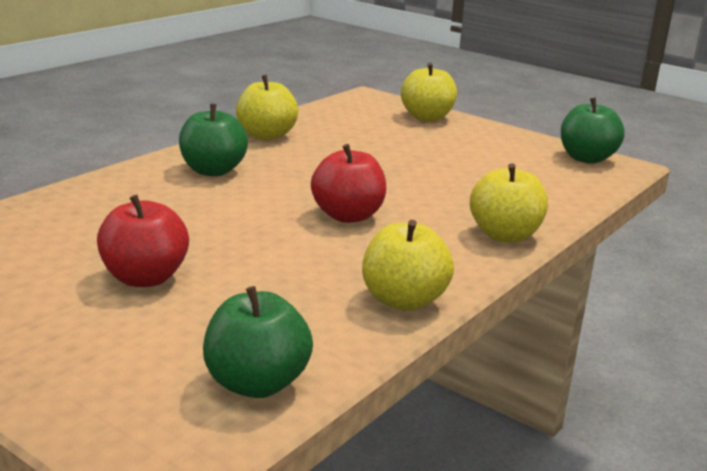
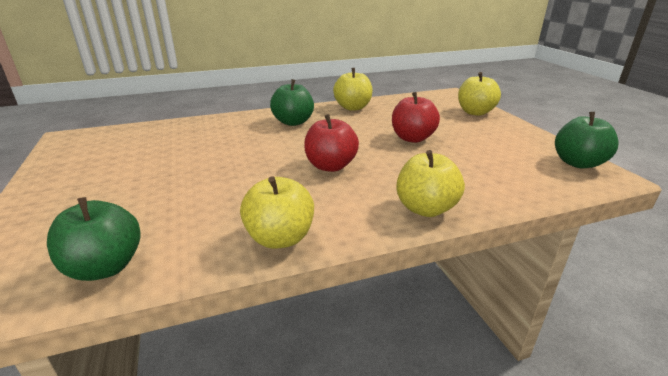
camera: 35 degrees right, 5 degrees up
(145, 278) = (164, 176): red apple -> red apple (412, 138)

